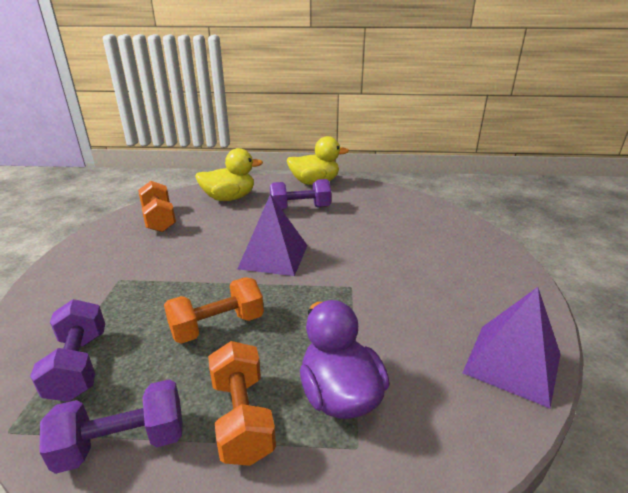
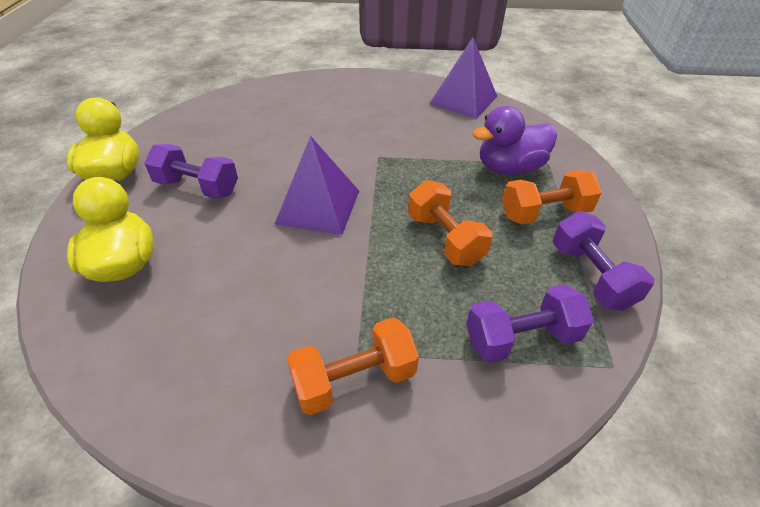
camera: 90 degrees left, 15 degrees up
(159, 219) = (172, 347): orange dumbbell -> orange dumbbell (354, 379)
(300, 208) = (197, 187): purple dumbbell -> purple dumbbell turned 60 degrees counterclockwise

